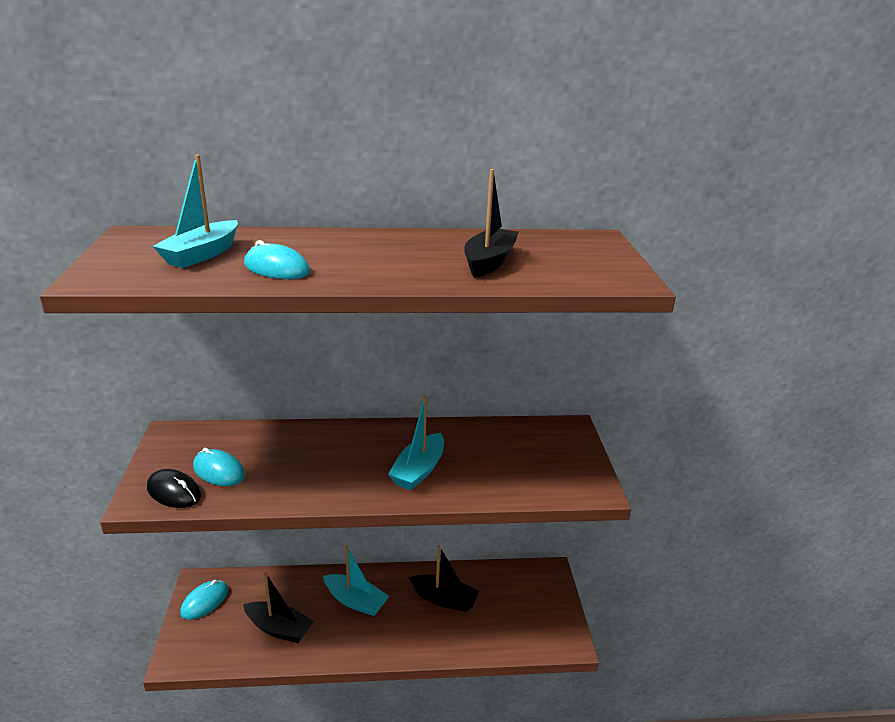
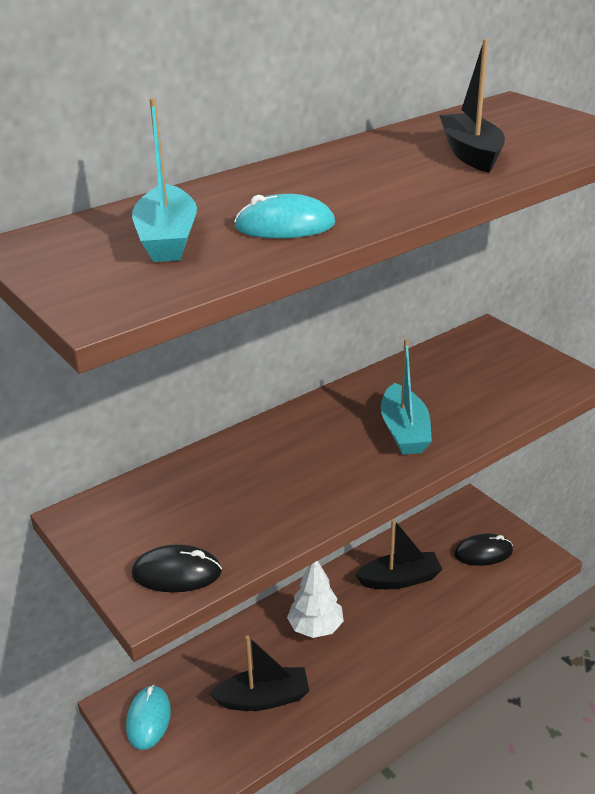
camera: 30 degrees left, 5 degrees up
(219, 471) = (197, 528): turquoise mouse -> none
(356, 601) = (315, 628): turquoise boat -> white tree
(524, 613) = (483, 552): none -> black mouse

